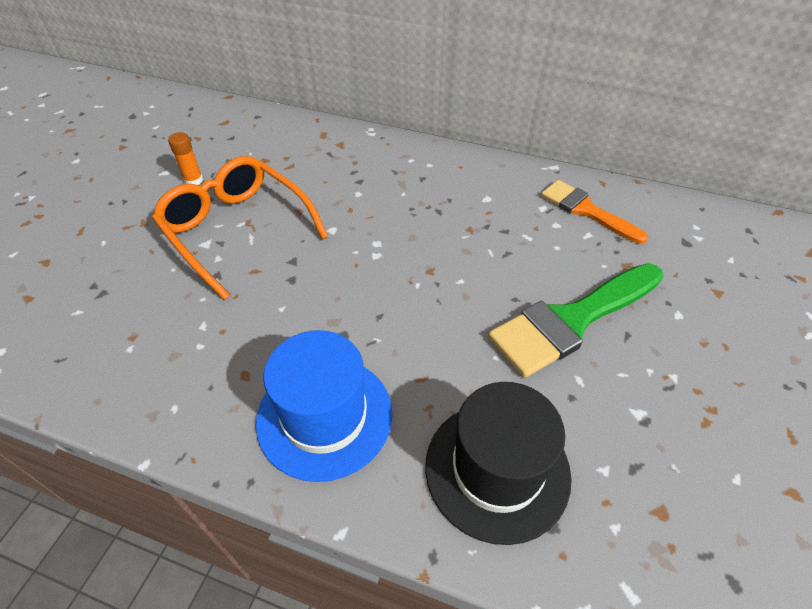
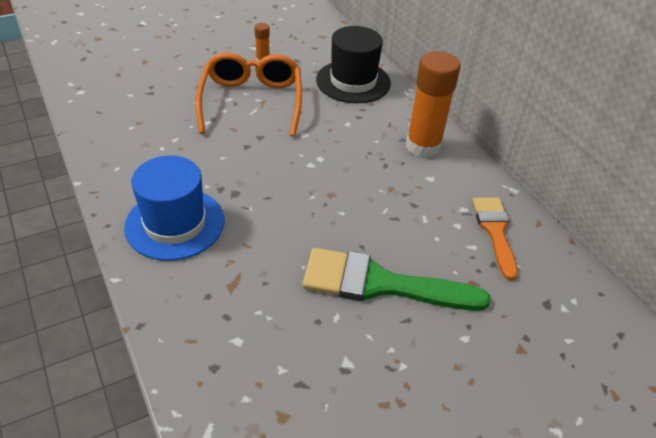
camera: 40 degrees right, 5 degrees down
(446, 174) = (423, 146): none -> orange glue stick
(497, 469) = (223, 317): black hat -> black hat (353, 81)

